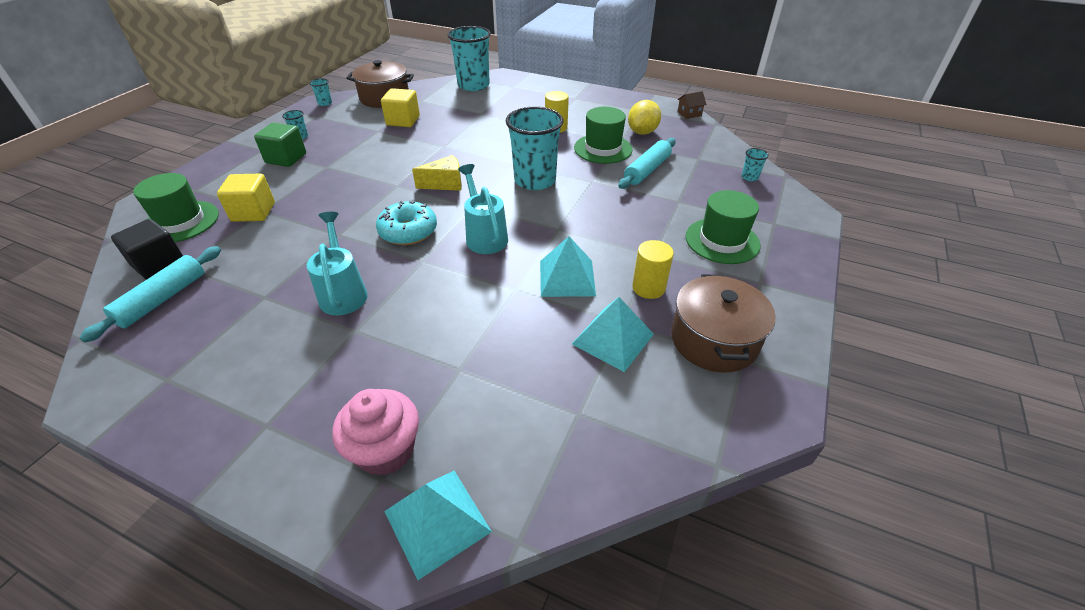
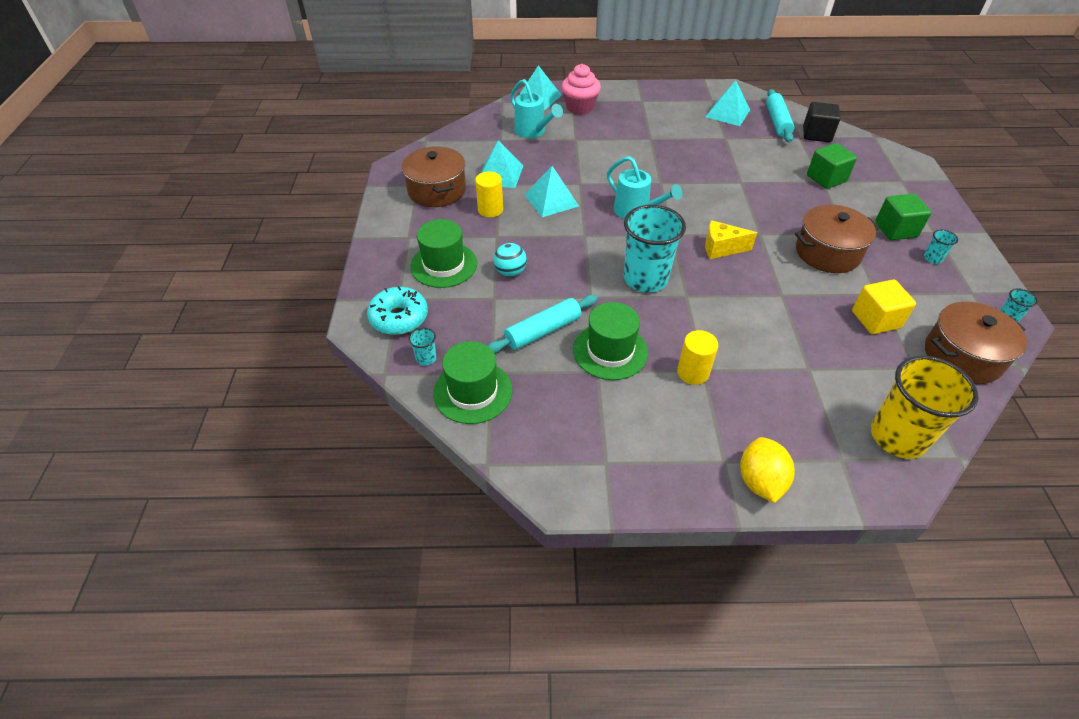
camera: 155 degrees right, 5 degrees up
(181, 222) = (859, 158): green hat -> green hat (473, 392)
(192, 340) = (727, 113): none -> turquoise pyramid
(253, 212) = (826, 178): yellow cube -> green cube
(343, 292) = (684, 152): turquoise watering can -> turquoise watering can (533, 132)
(366, 159) = (827, 253): none -> brown pot
(408, 231) = (696, 198): turquoise donut -> turquoise donut (399, 318)
(445, 184) = (721, 248): yellow cheese -> yellow cheese turned 45 degrees clockwise
(473, 85) = (898, 437): turquoise cup -> yellow cup
(642, 132) = (580, 403): yellow lemon -> yellow lemon (760, 481)
(647, 170) = (543, 331): turquoise rolling pin -> turquoise rolling pin turned 45 degrees clockwise
(654, 216) = (510, 272): none -> turquoise ball
(689, 114) = (533, 480): brown house -> none

